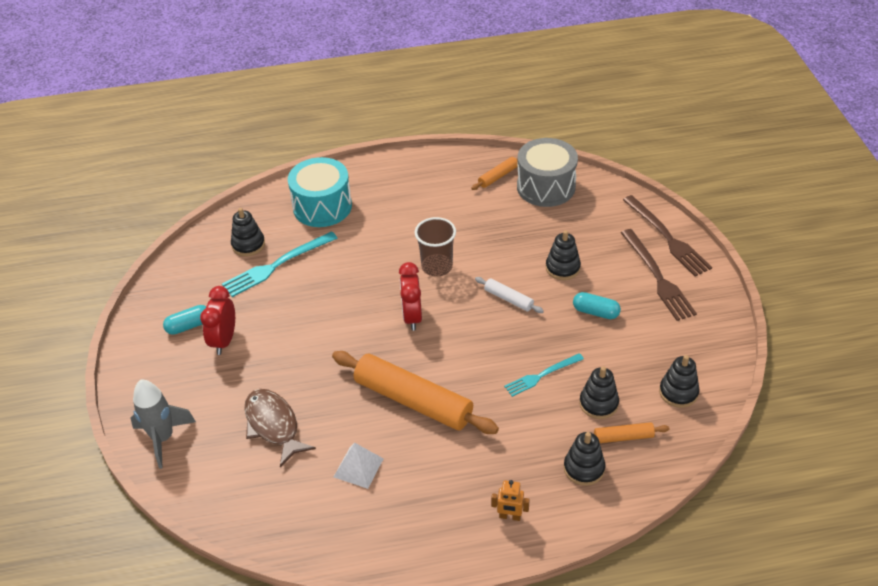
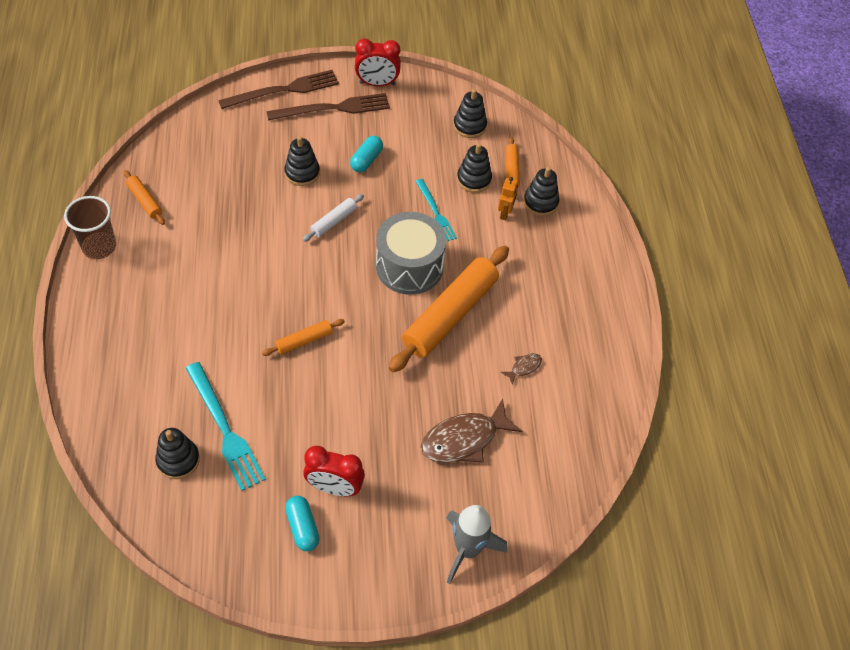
camera: 90 degrees left, 10 degrees up
(322, 206) = (135, 375): turquoise drum -> none
(358, 467) = (524, 367): white pyramid -> brown fish
(368, 299) = (304, 341): none -> orange rolling pin
(412, 317) = (339, 304): red clock -> red clock (377, 83)
(437, 266) = (271, 274): brown cup -> brown cup (99, 247)
(510, 516) = (584, 260): orange robot -> orange robot (505, 213)
(546, 187) = (177, 164): grey drum -> grey drum (409, 266)

